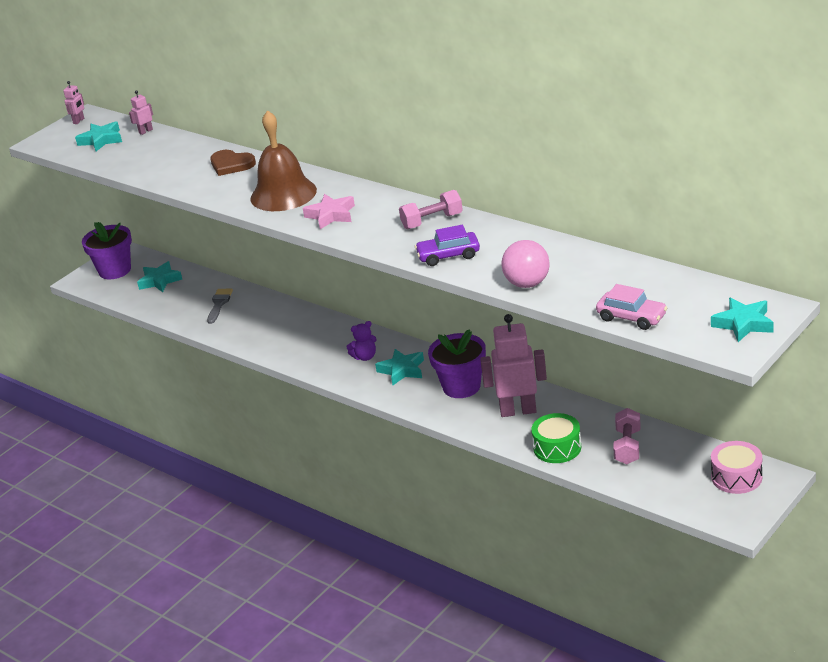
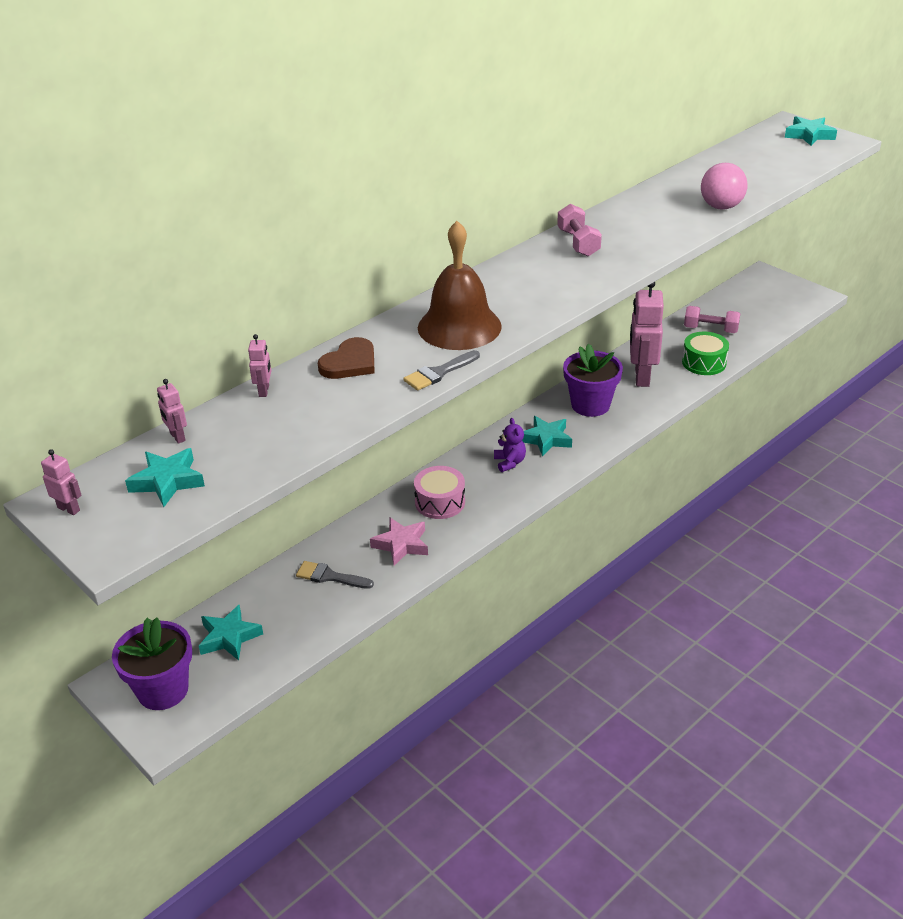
camera: 85 degrees left, 5 degrees up
(196, 144) = (264, 391): none -> pink robot
(219, 198) = (439, 373): none -> grey brush
(331, 215) = (531, 298): pink star -> pink star (401, 545)
(448, 256) = (653, 238): purple car -> none
(631, 317) = (790, 171): pink car -> none
(736, 477) = (761, 289): pink drum -> pink drum (440, 502)

